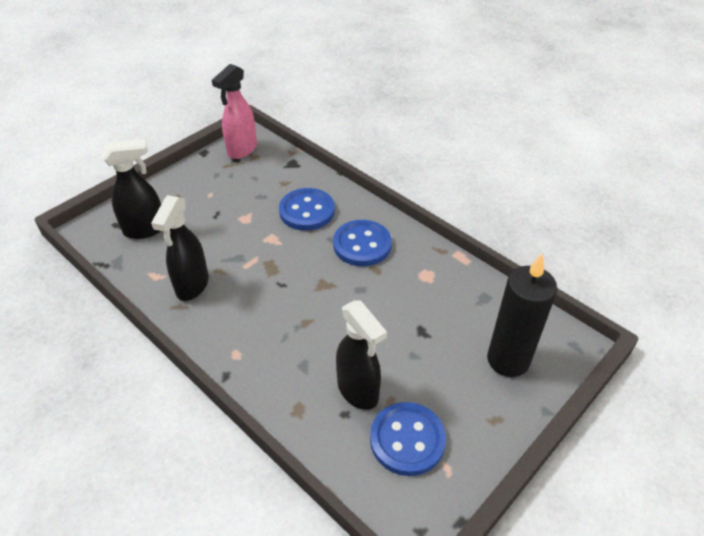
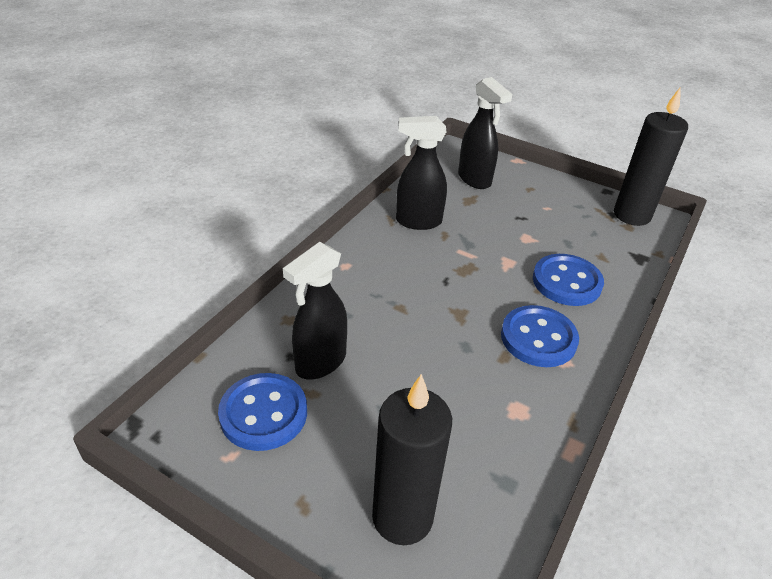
camera: 75 degrees right, 5 degrees down
(242, 150) = (632, 215): pink spray bottle -> black candle

